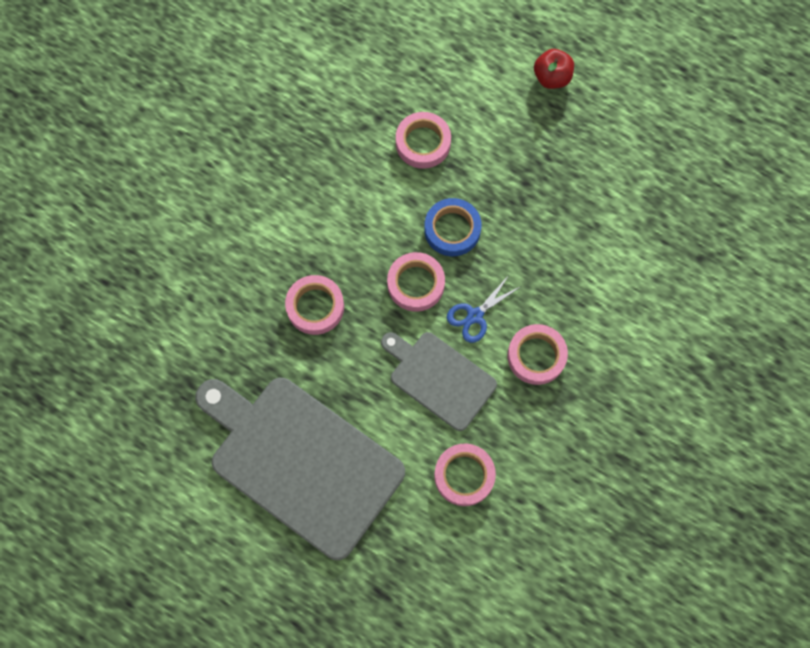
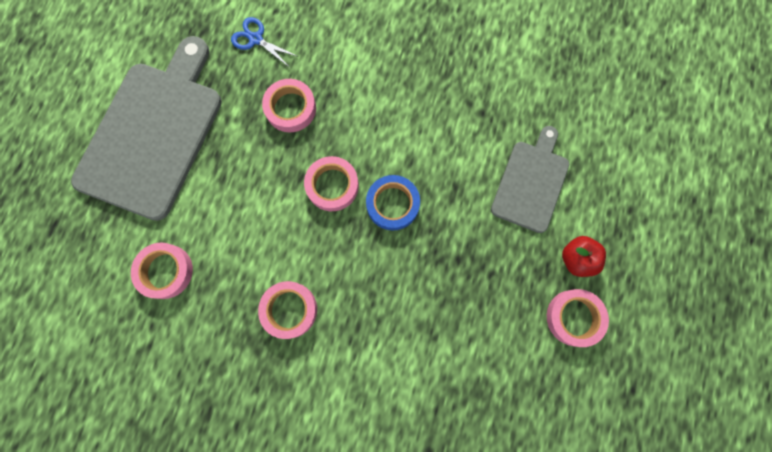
camera: 75 degrees right, 5 degrees up
(423, 143) = (470, 157): pink tape -> pink tape (574, 317)
(439, 378) = (249, 228): grey cutting board -> grey cutting board (531, 183)
(475, 316) = (315, 245): blue scissors -> blue scissors (256, 39)

